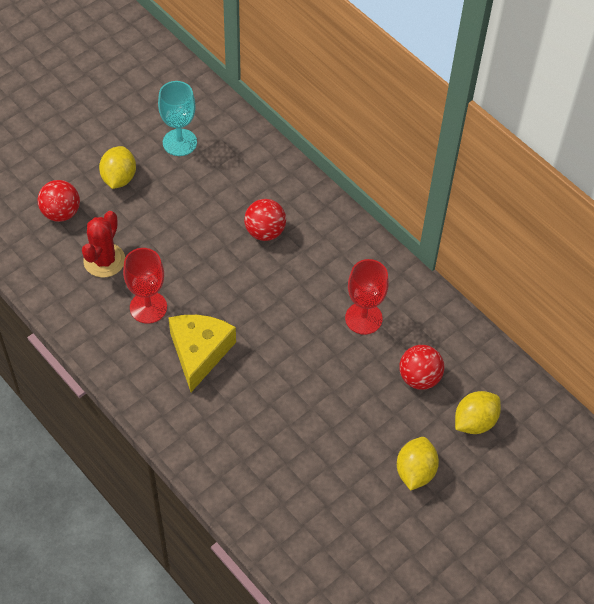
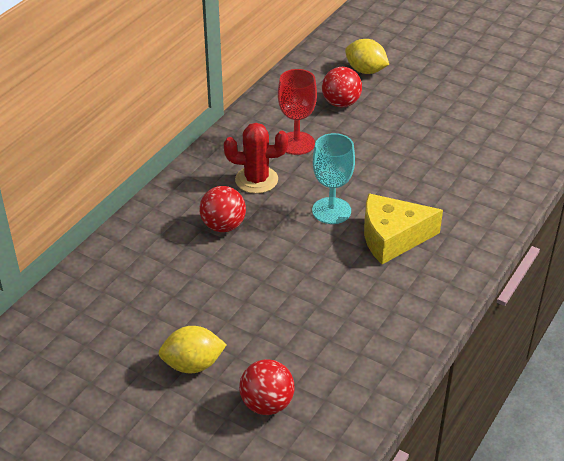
camera: 105 degrees left, 15 degrees down
(104, 260) = (318, 342): red cactus -> red cactus (256, 180)
(148, 307) = (360, 289): red goblet -> none
(179, 142) = (118, 324): turquoise goblet -> turquoise goblet (331, 211)
(415, 471) = (430, 92): yellow lemon -> none

